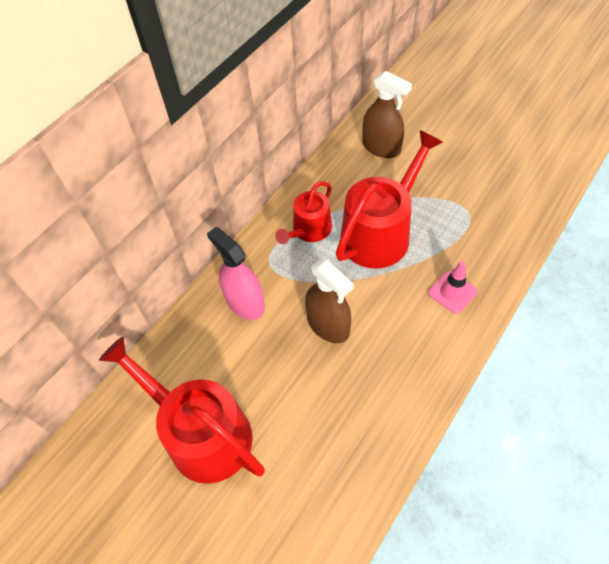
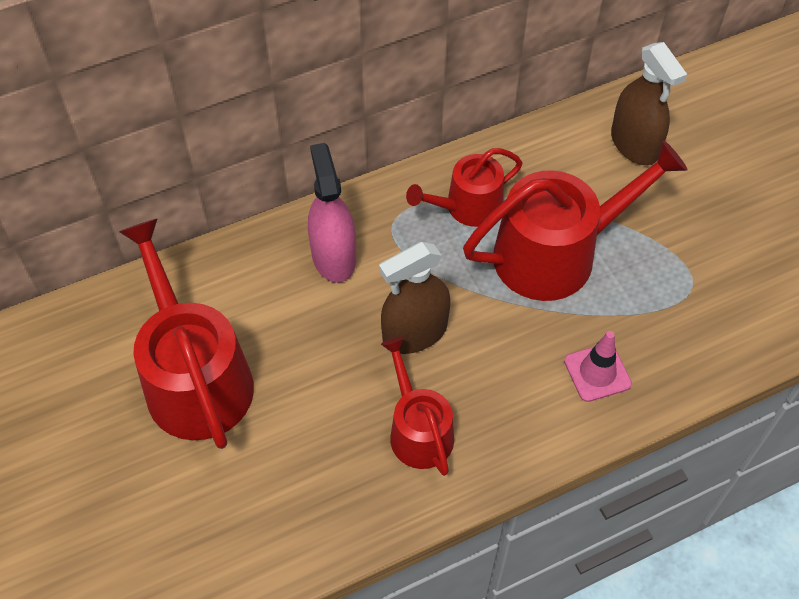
camera: 25 degrees right, 0 degrees up
(328, 325) = (415, 333): brown spray bottle -> brown spray bottle turned 75 degrees clockwise
(371, 387) = (418, 430): none -> red watering can

